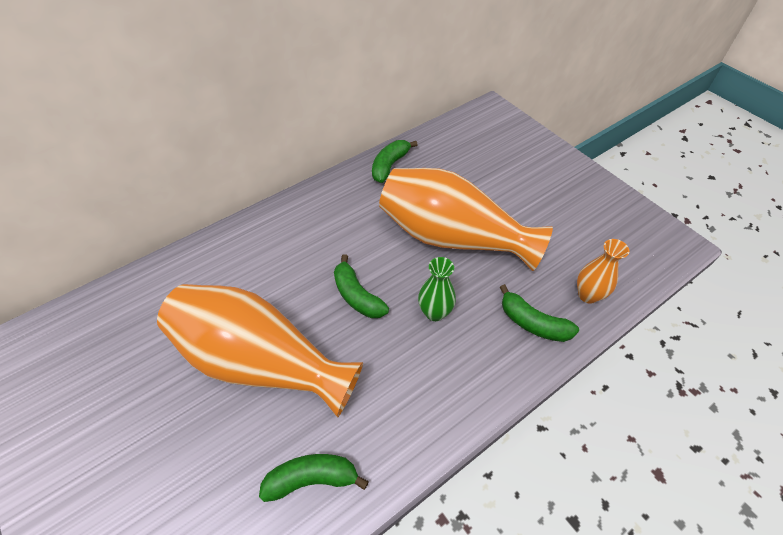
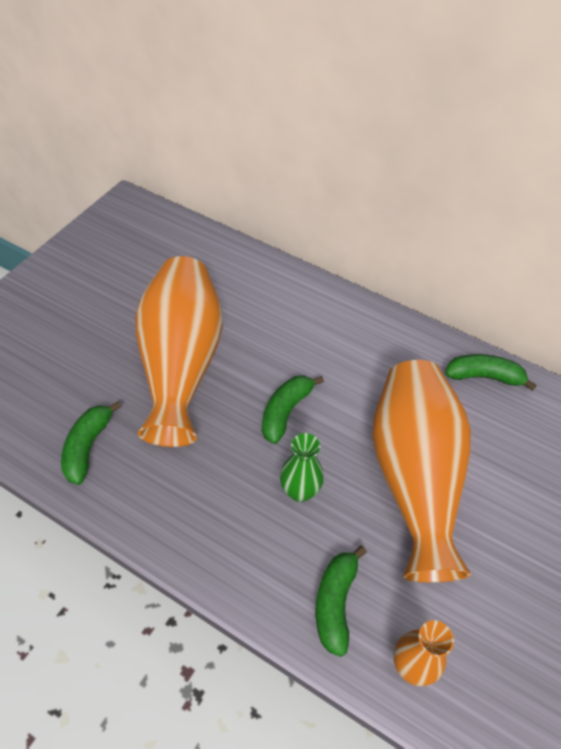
camera: 65 degrees right, 0 degrees up
(312, 479) = (88, 447): green banana -> green banana turned 135 degrees counterclockwise

